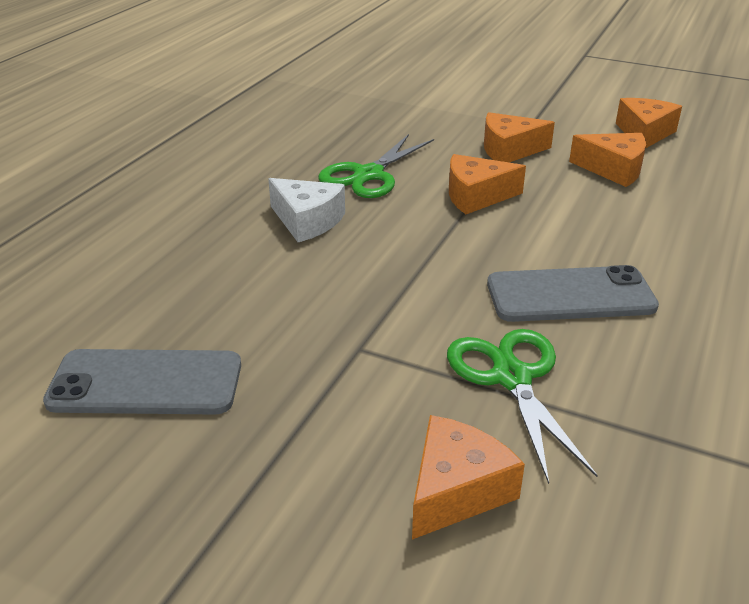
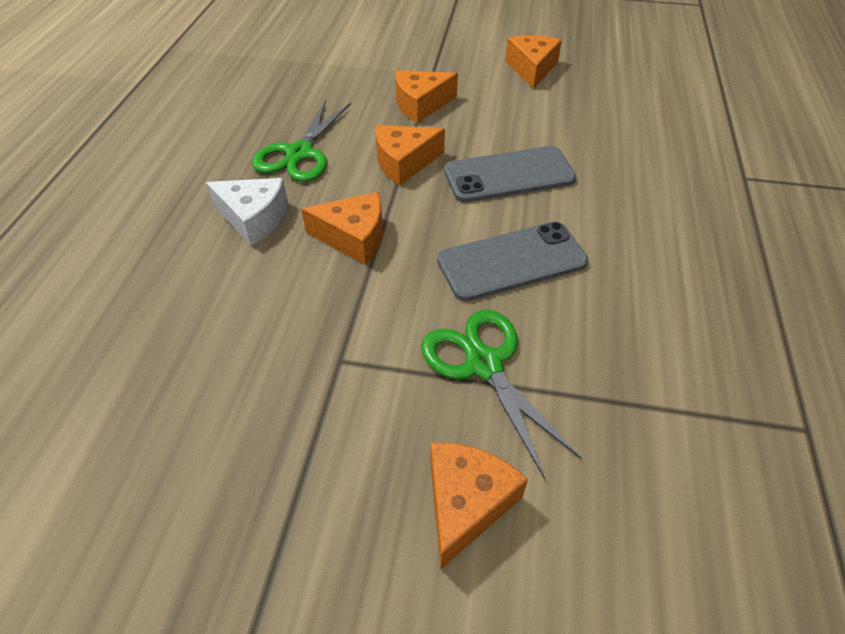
camera: 15 degrees left, 15 degrees up
(146, 383) = (142, 448): grey phone -> grey phone (509, 175)
(614, 169) = (515, 113): orange cheese -> orange cheese (354, 237)

